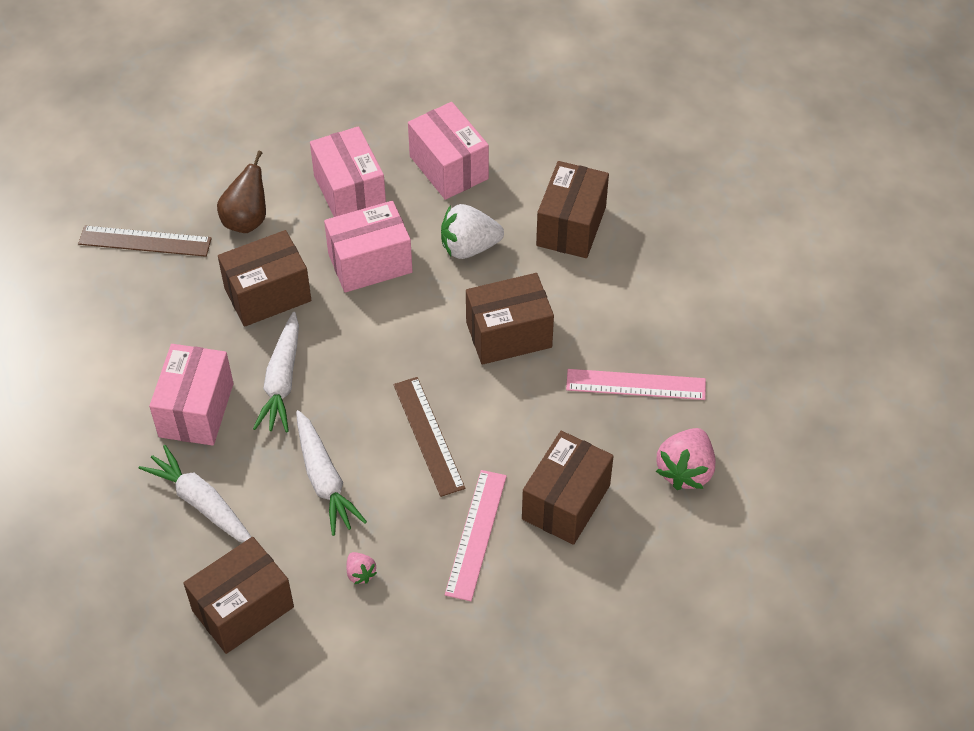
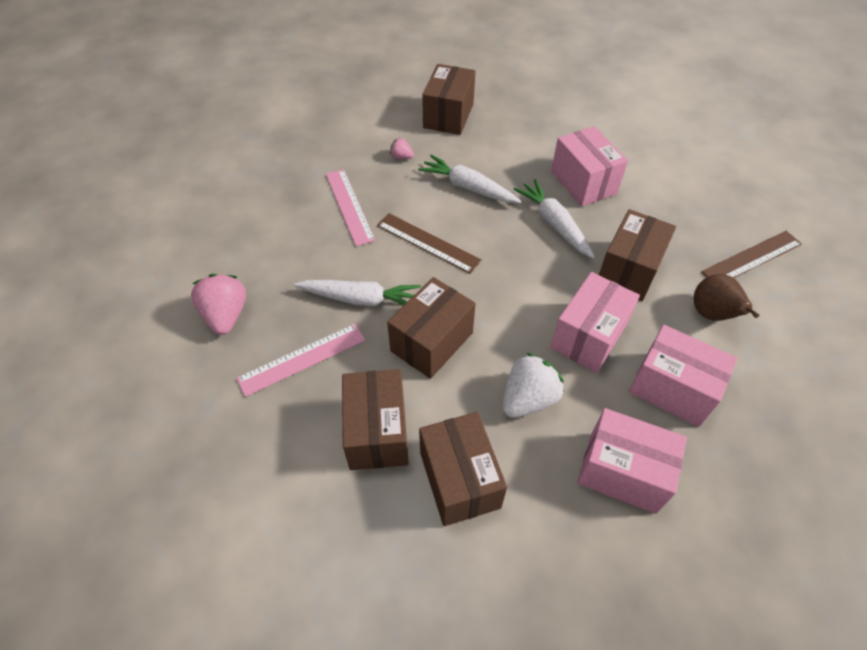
camera: 145 degrees right, 0 degrees up
(201, 503) = (523, 144): white carrot -> white carrot (360, 299)
(566, 502) = (303, 251): brown box -> brown box (377, 432)

